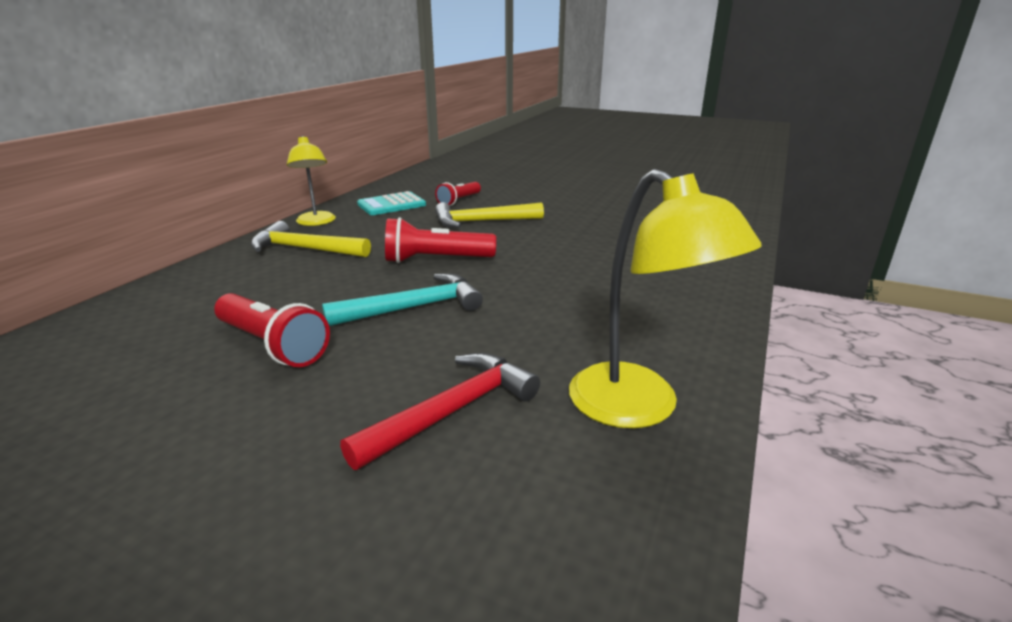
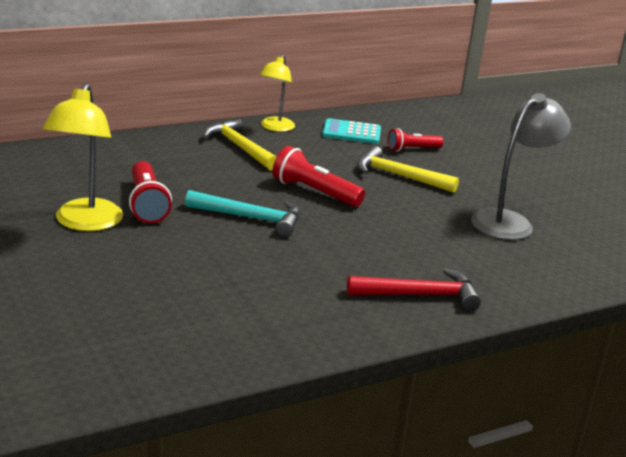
camera: 35 degrees right, 0 degrees up
(451, 411) = (189, 280): red hammer -> red hammer (419, 295)
(613, 223) = (510, 221): none -> grey lamp
(639, 408) = (287, 329): yellow lamp -> yellow lamp (85, 223)

